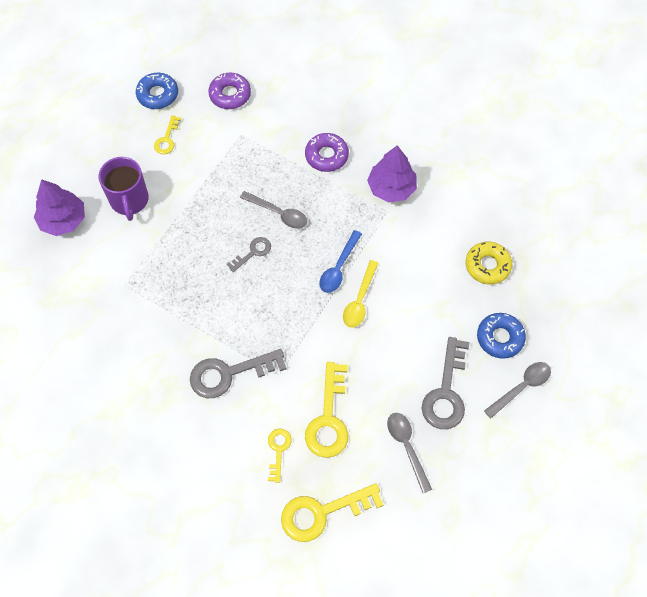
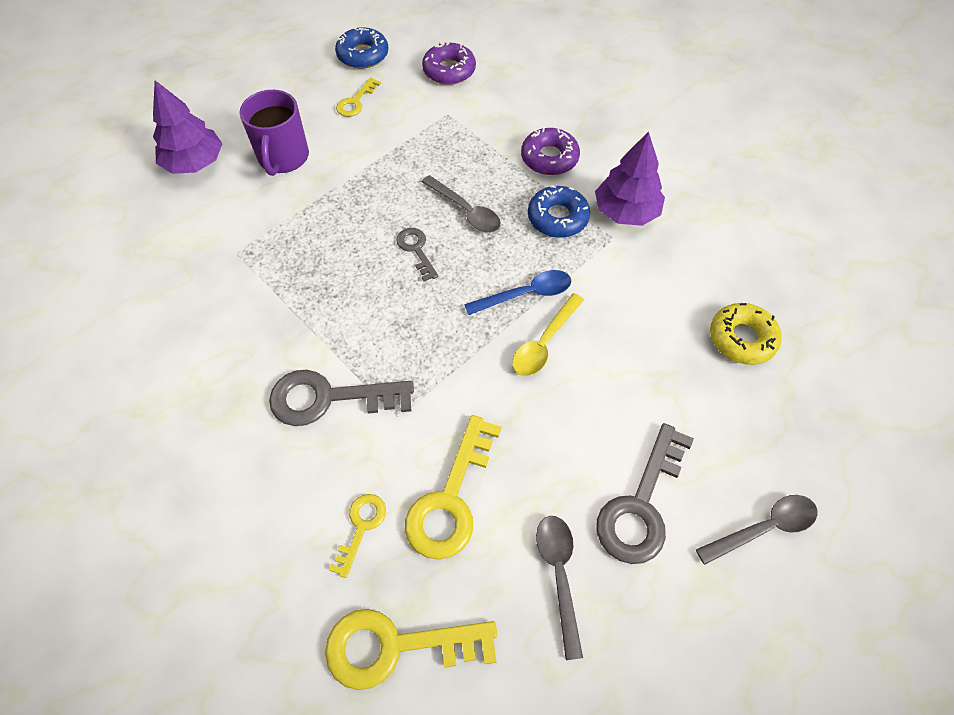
camera: 15 degrees right, 5 degrees down
(253, 252) = (416, 250): grey key -> grey key turned 90 degrees counterclockwise
(338, 268) = (526, 294): blue spoon -> blue spoon turned 150 degrees counterclockwise
(500, 338) = (742, 444): blue donut -> blue donut (557, 217)

